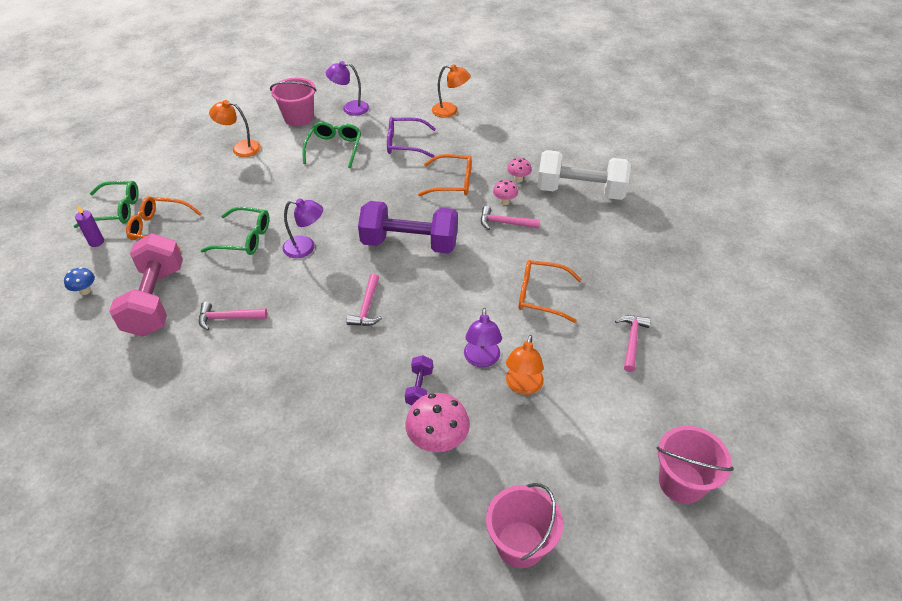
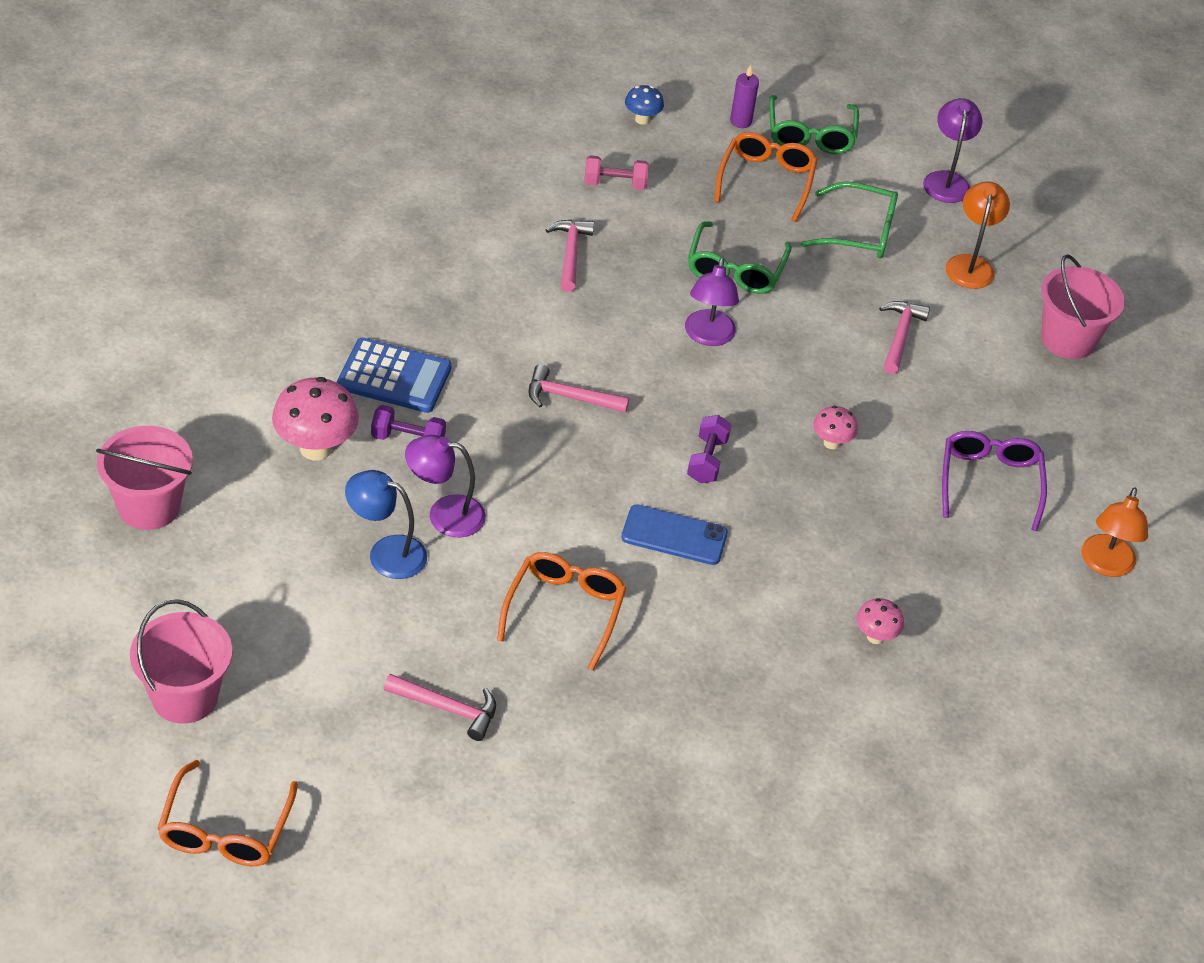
camera: 90 degrees right, 0 degrees up
(155, 300) = (615, 184): pink dumbbell -> pink dumbbell, size x0.44
(334, 148) = (971, 383): green glasses -> green glasses (859, 232)
(350, 108) = (1105, 412): purple lamp -> purple lamp (946, 180)
(359, 403) = (394, 377): none -> blue calculator
(409, 243) = (707, 460): purple dumbbell -> purple dumbbell, size x0.44
(452, 182) = (868, 536): orange glasses -> orange glasses (225, 829)
(471, 253) = (674, 535): none -> blue phone
(504, 202) = (809, 604): pink mushroom -> pink mushroom (831, 443)
(504, 223) = (749, 594): pink hammer -> pink hammer (900, 335)
(522, 386) = (386, 553): orange lamp -> blue lamp
(580, 191) = (835, 728): white dumbbell -> none

